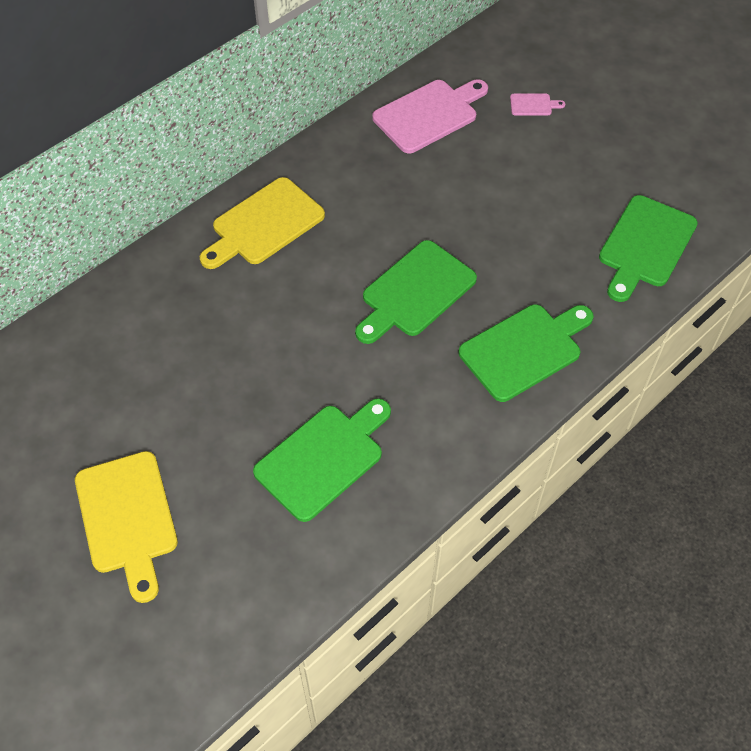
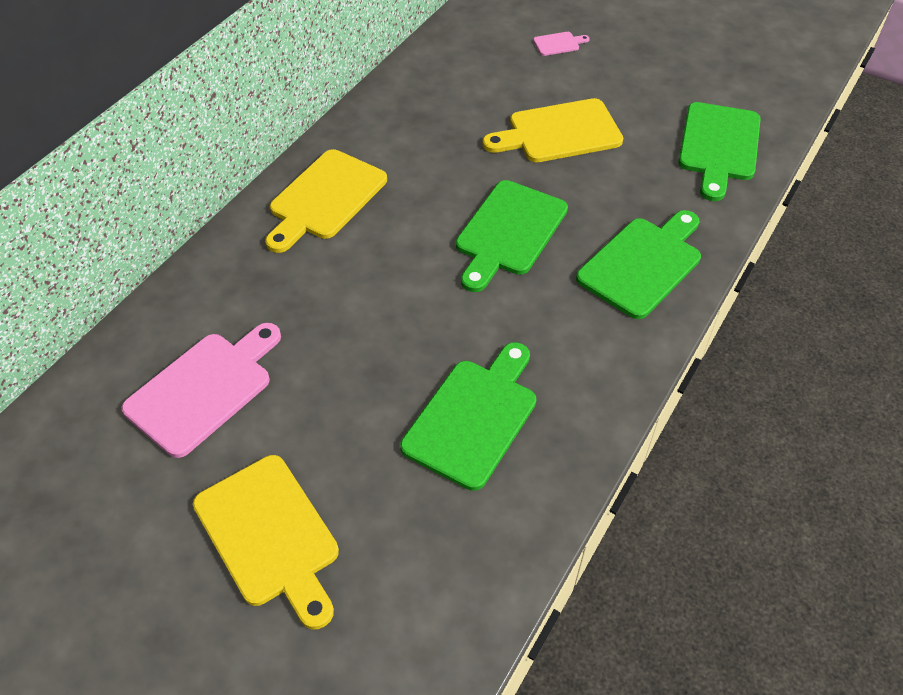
camera: 15 degrees left, 5 degrees down
(429, 115) = (459, 69): pink cutting board -> pink cutting board (204, 389)
(498, 200) = (559, 132): none -> yellow cutting board

